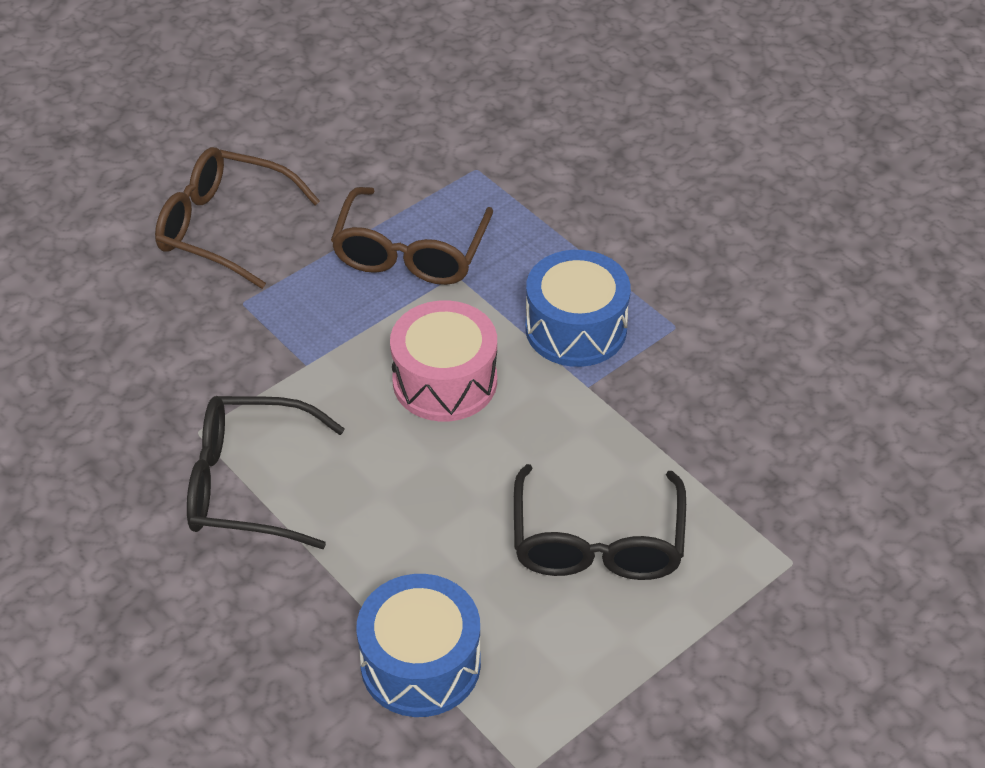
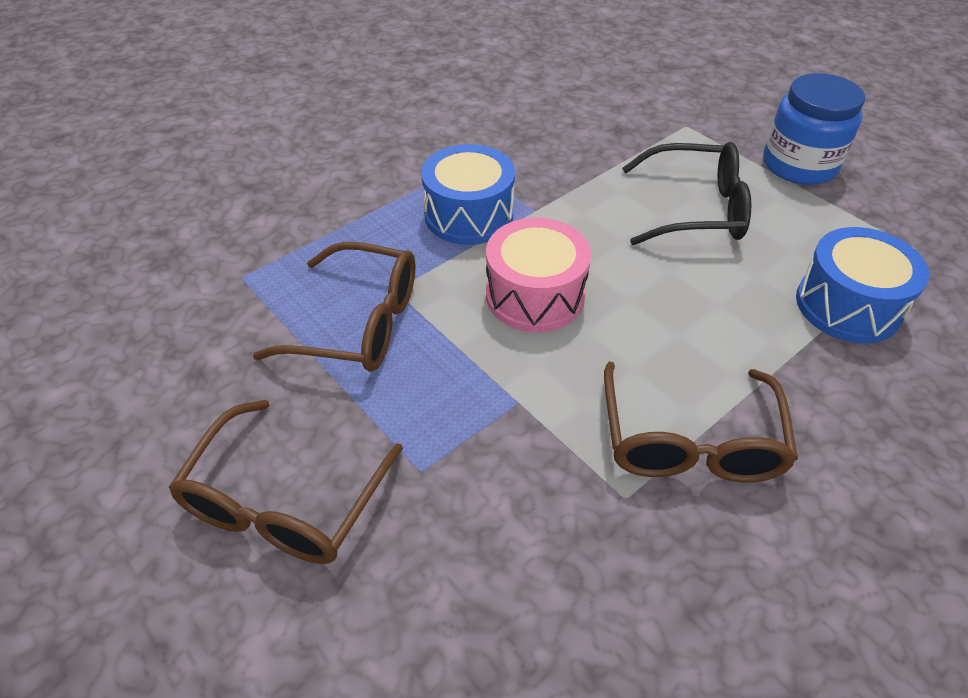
camera: 90 degrees left, 0 degrees up
(248, 484) = (690, 442): black glasses -> brown glasses
(707, 683) = (799, 165): none -> blue jar

